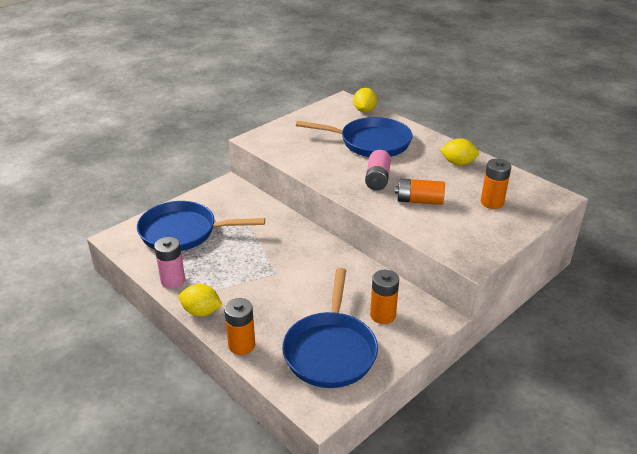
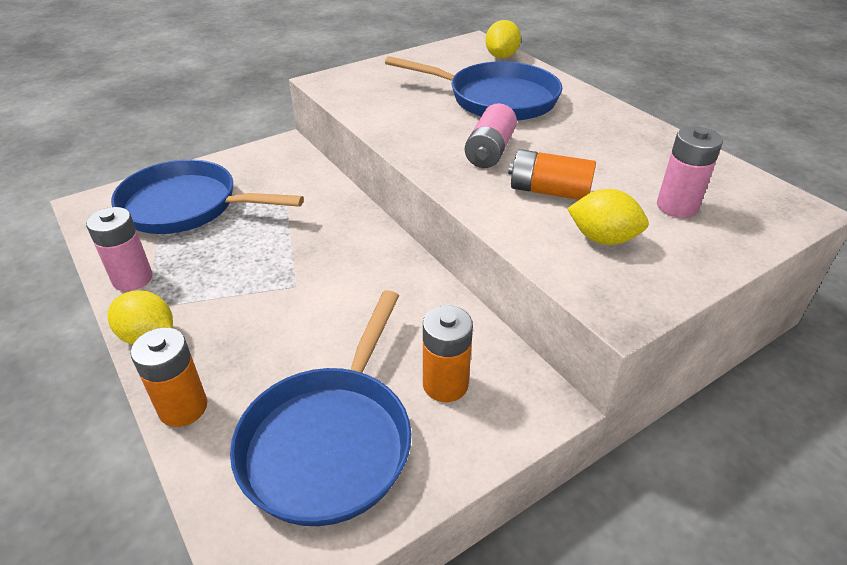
camera: 10 degrees right, 5 degrees up
(458, 163) = (629, 139): yellow lemon -> yellow lemon (603, 238)
(492, 202) = (677, 206): orange battery -> pink battery

